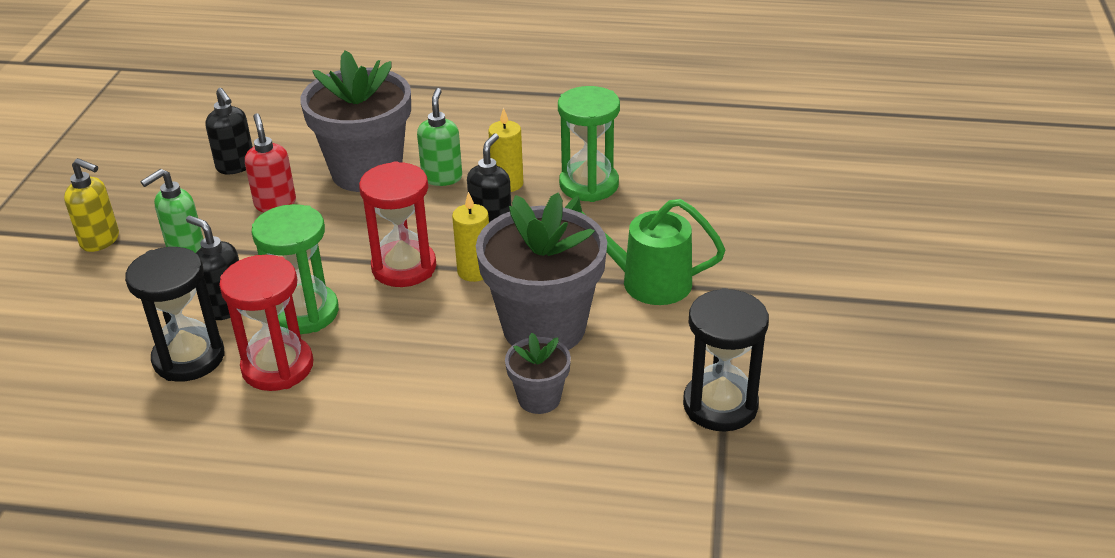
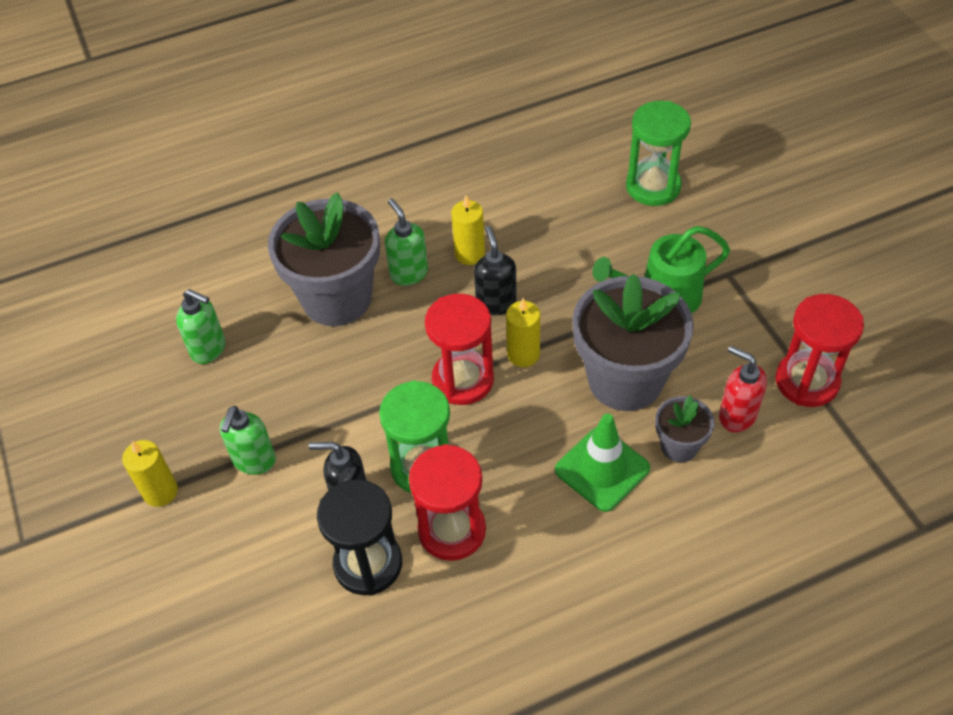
camera: 30 degrees left, 15 degrees up
(101, 241) = (160, 492): yellow soap dispenser -> yellow candle
(236, 166) = (209, 349): black soap dispenser -> green soap dispenser
(275, 203) = (287, 371): red soap dispenser -> red soap dispenser (736, 416)
(450, 383) = (602, 469): none -> green traffic cone
(589, 185) = (536, 224): green hourglass -> green hourglass (653, 187)
(720, 405) = (806, 381): black hourglass -> red hourglass

